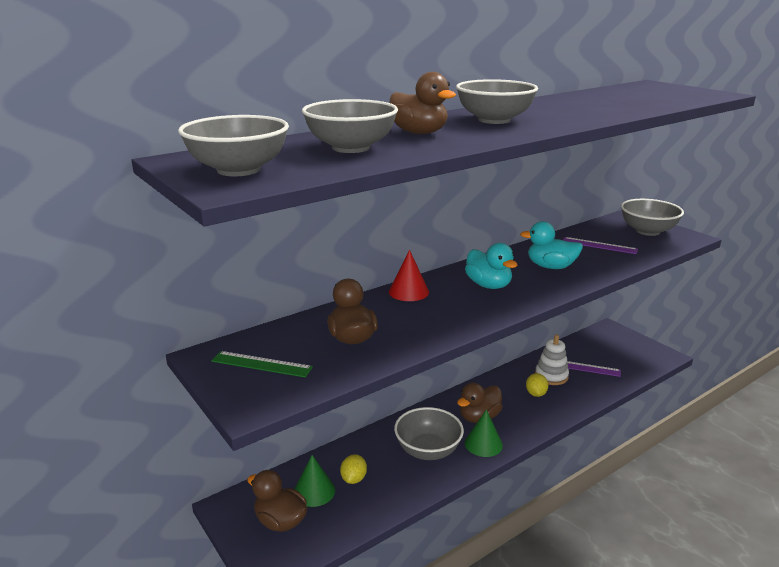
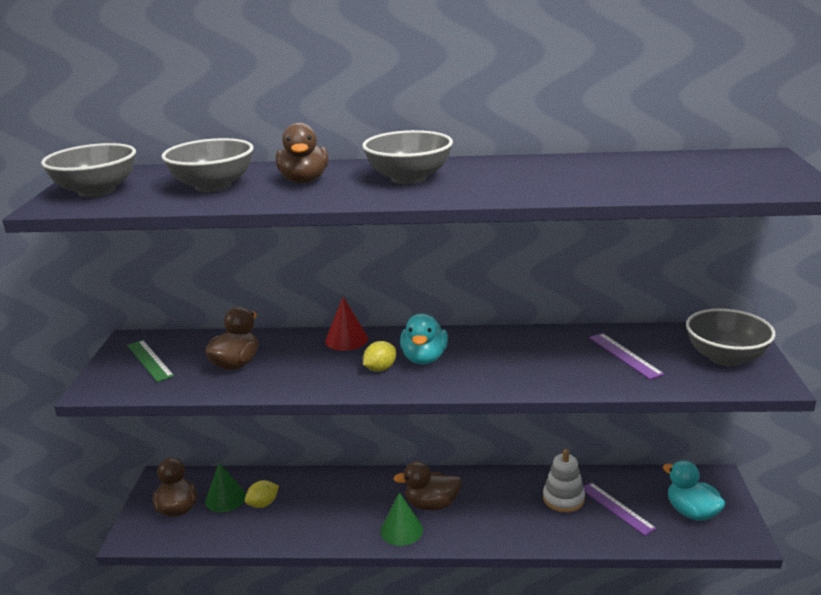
camera: 40 degrees right, 0 degrees up
(428, 450) = (347, 511): grey bowl -> none
(536, 394) = (519, 509): yellow lemon -> yellow lemon (380, 369)
(550, 267) = (521, 361): turquoise duck -> turquoise duck (692, 512)

